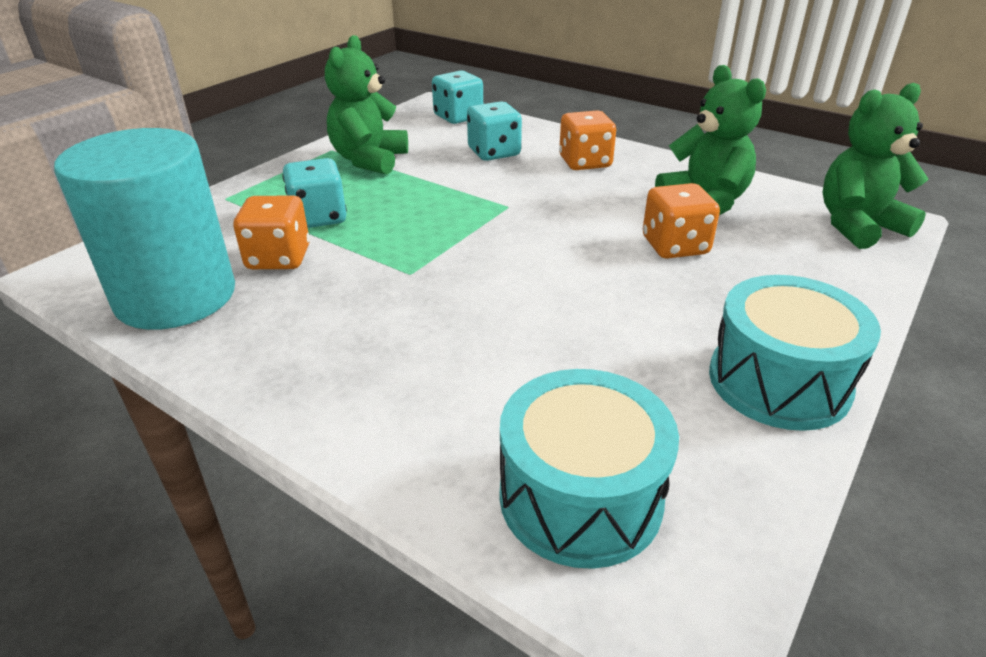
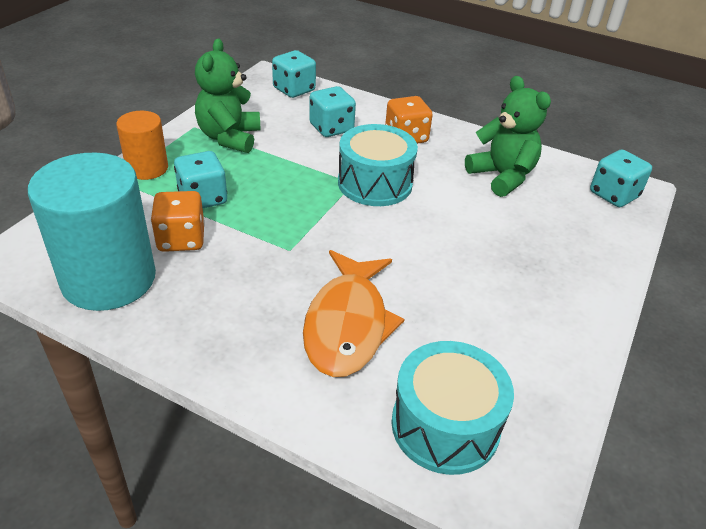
camera: 10 degrees left, 5 degrees up
(263, 187) = (147, 168): none -> orange cylinder
(465, 360) = (348, 324): none -> orange fish
(675, 246) = (484, 217): orange dice -> none
(779, 381) = (566, 330): turquoise drum -> turquoise drum (375, 183)
(858, 226) = (614, 195): green teddy bear -> turquoise dice

